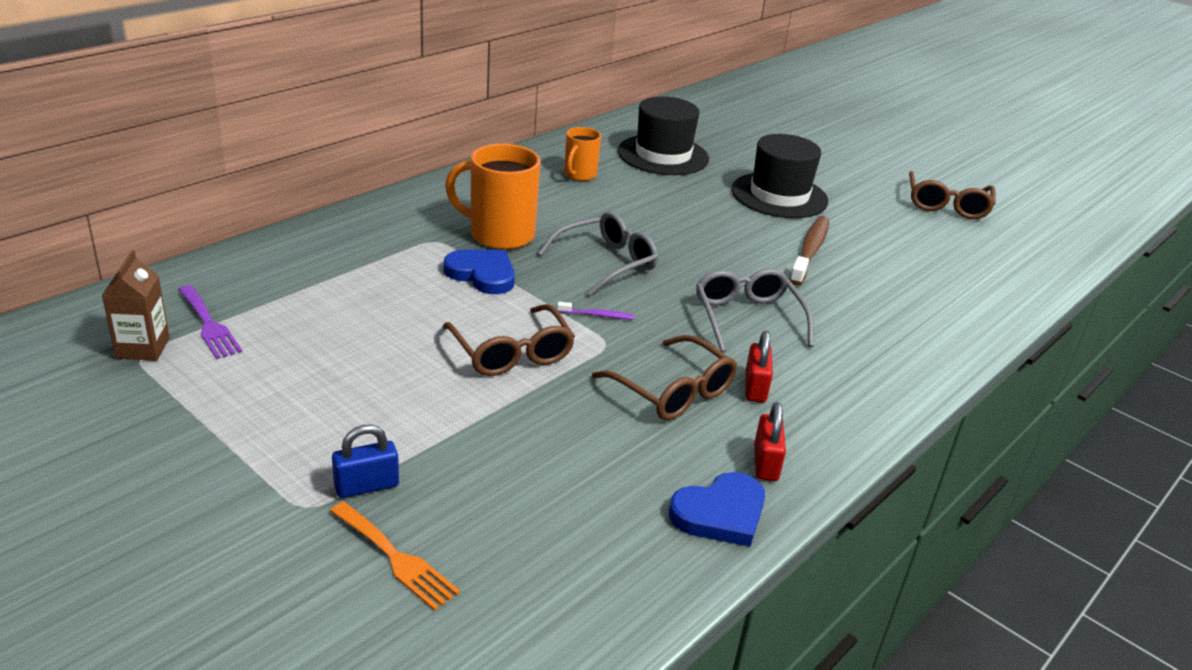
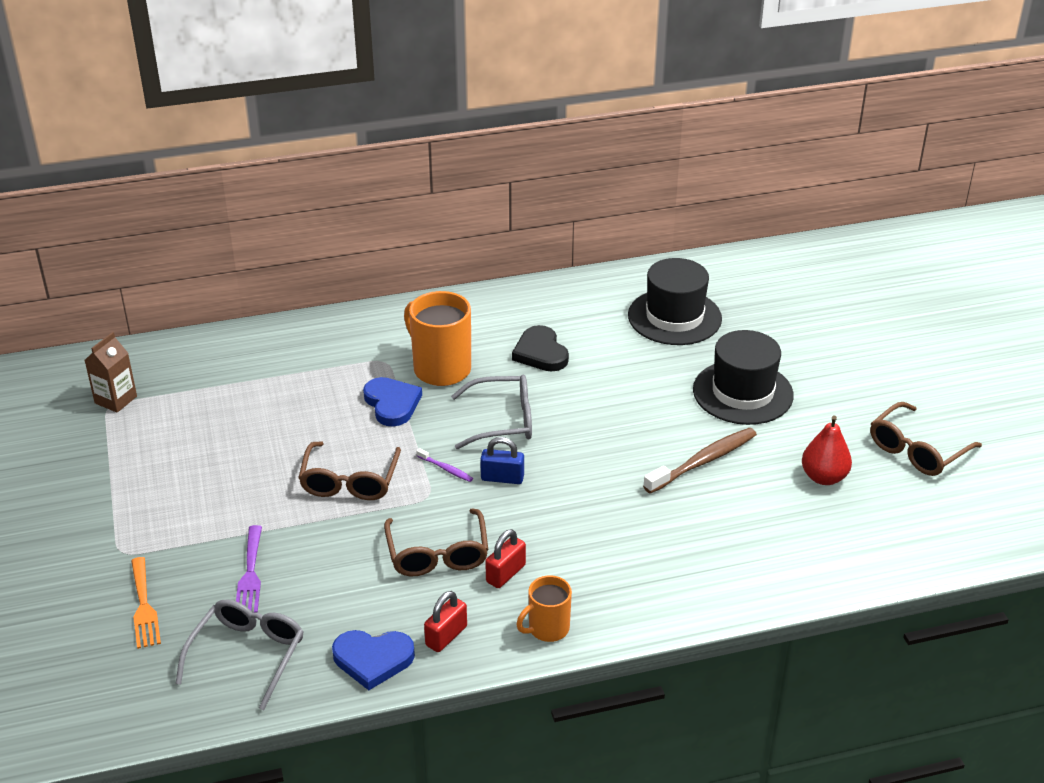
camera: 35 degrees right, 5 degrees up
(209, 325) = (168, 393): purple fork -> purple fork (250, 574)
(366, 486) = (167, 551): blue padlock -> blue padlock (502, 478)
(579, 175) = (570, 321): orange mug -> orange mug (547, 629)
(580, 203) = (540, 353): none -> black heart
(747, 318) = (568, 510): grey glasses -> grey glasses (247, 655)
(909, 239) = (823, 477): none -> red pear

